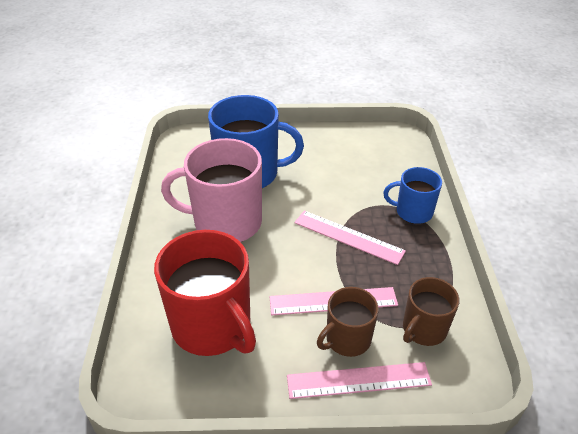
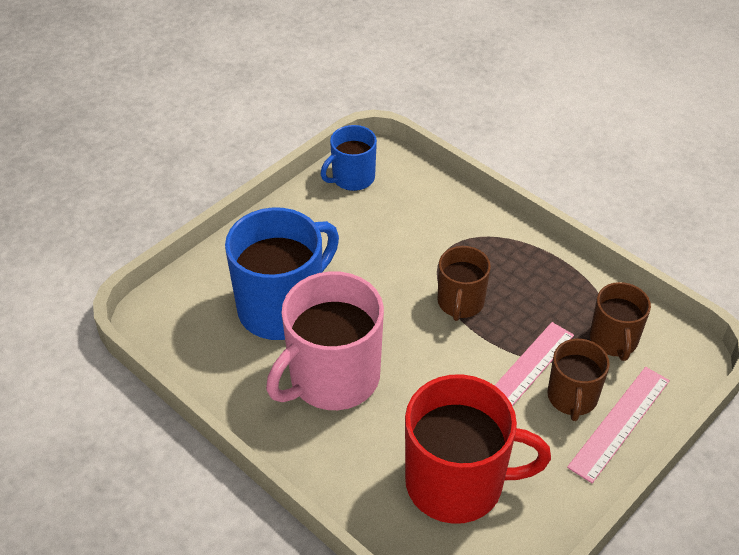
camera: 45 degrees left, 5 degrees up
(348, 236) = (460, 302): pink ruler -> brown mug
(413, 212) = (482, 235): blue mug -> blue mug (352, 178)

